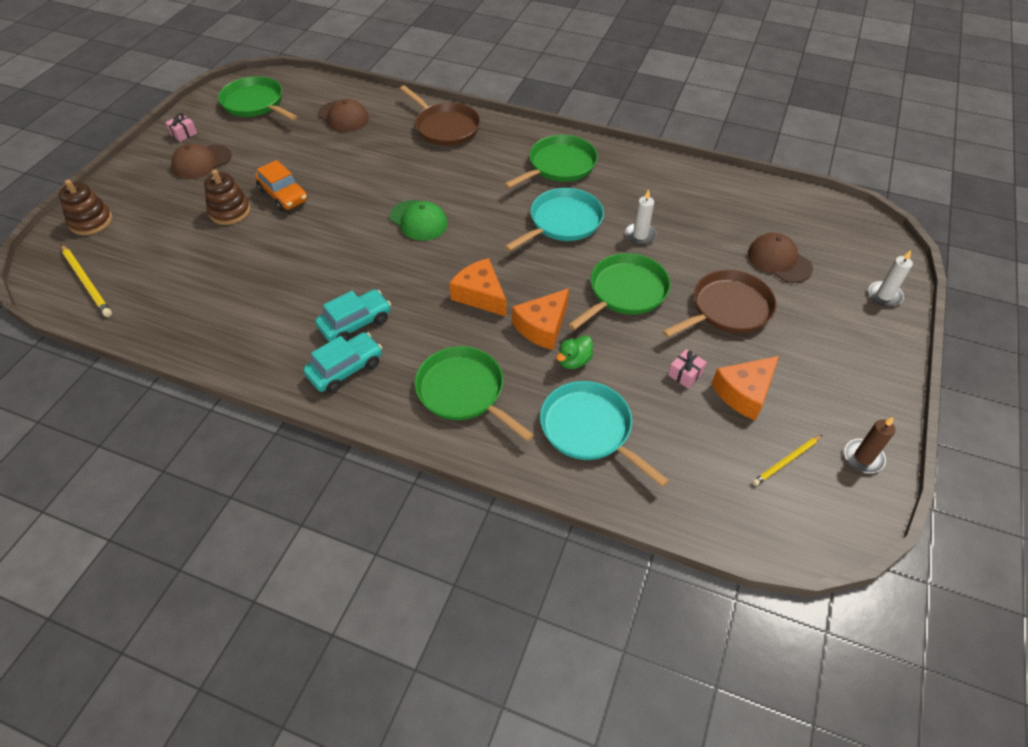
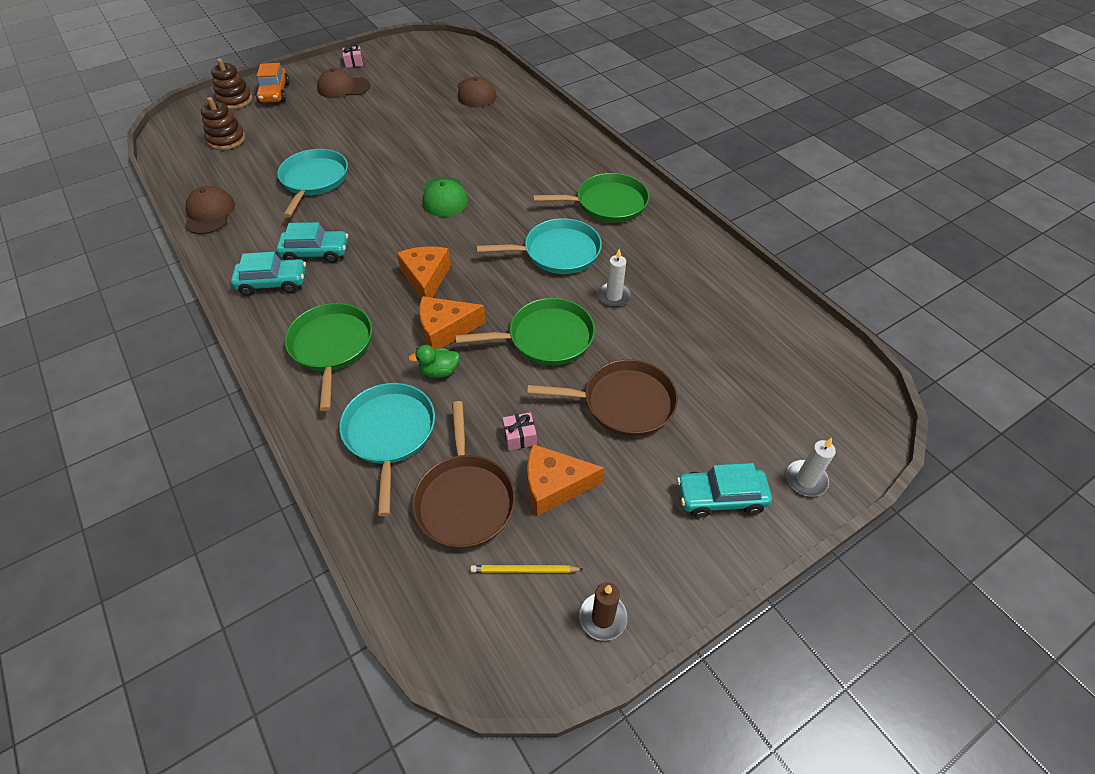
camera: 35 degrees right, 0 degrees up
(87, 282) = (189, 140): yellow pencil -> none
(230, 211) = (323, 131): brown stacking toy -> brown stacking toy (226, 140)
(255, 103) = (424, 59): green pan -> none
(275, 261) = (314, 180): none -> turquoise pan
(283, 195) = (370, 135): orange car -> orange car (275, 93)
(445, 127) = (545, 132): brown pan -> brown pan (465, 499)
(779, 261) = (726, 386): brown cap -> brown cap (209, 213)
(850, 336) = (720, 497): none -> turquoise car

